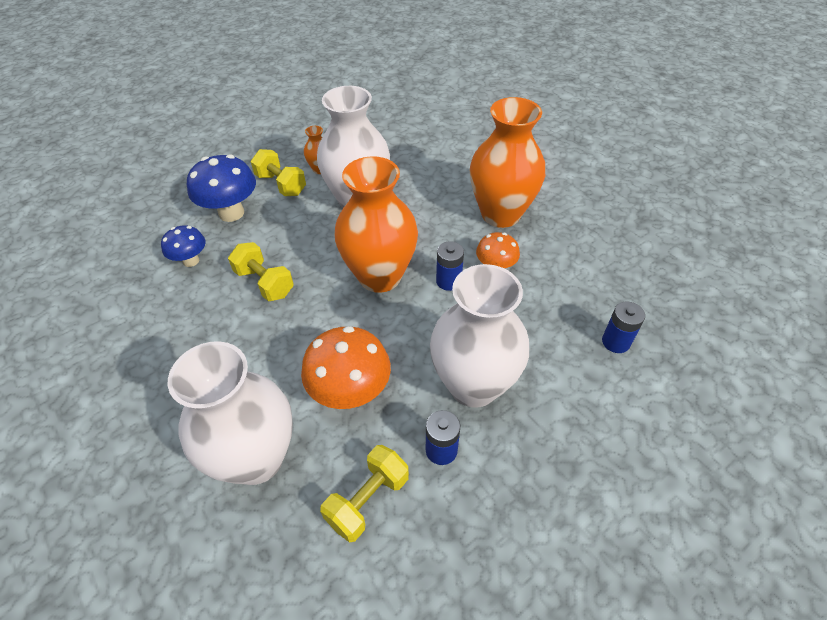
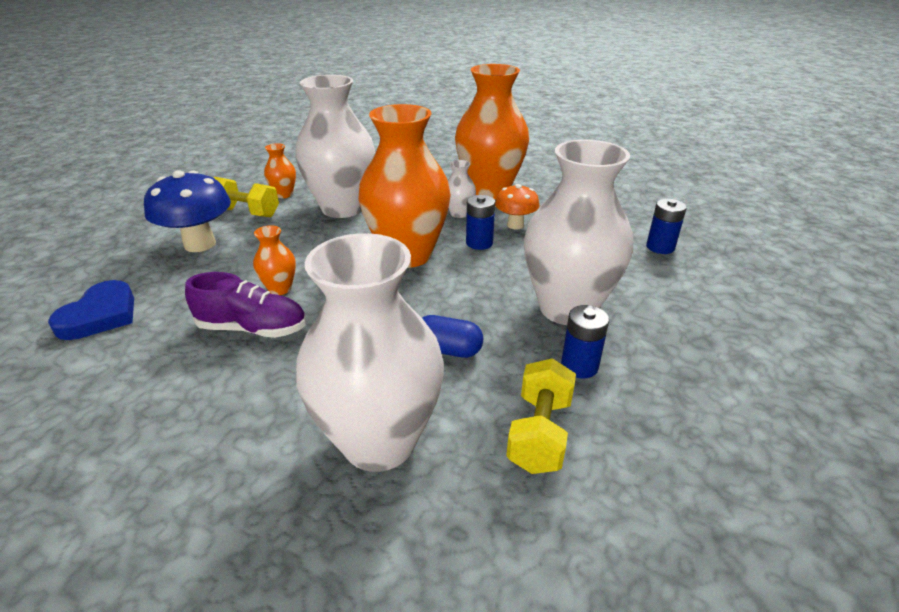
camera: 25 degrees left, 15 degrees down
(138, 269) = (100, 315): none -> blue heart
(191, 261) = (171, 292): blue mushroom -> none
(227, 318) = (253, 328): none -> purple shoe
(264, 283) = (280, 289): yellow dumbbell -> orange vase
(350, 393) = (448, 350): orange mushroom -> blue capsule
(454, 237) = (459, 213): none -> white vase

